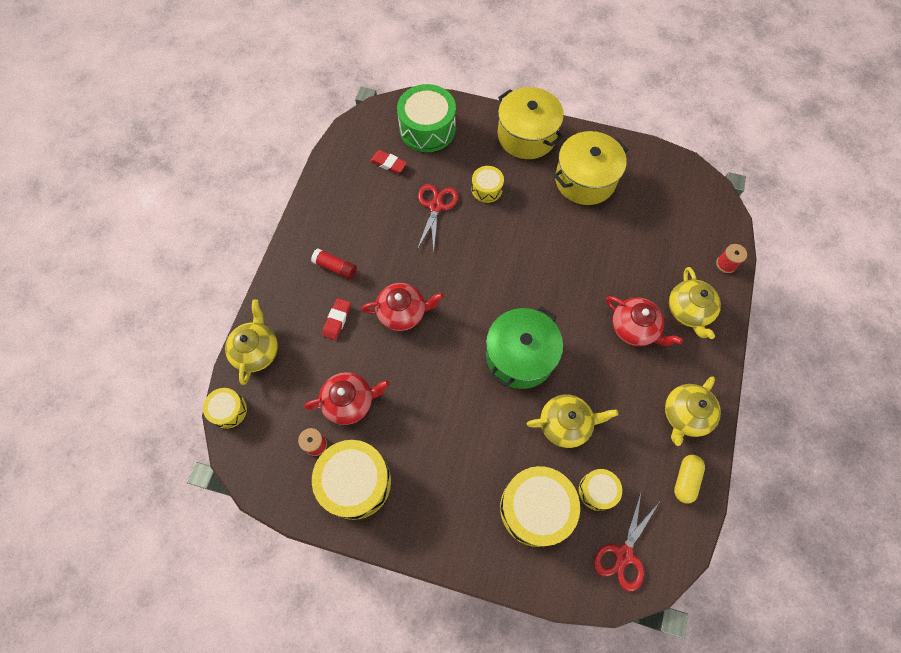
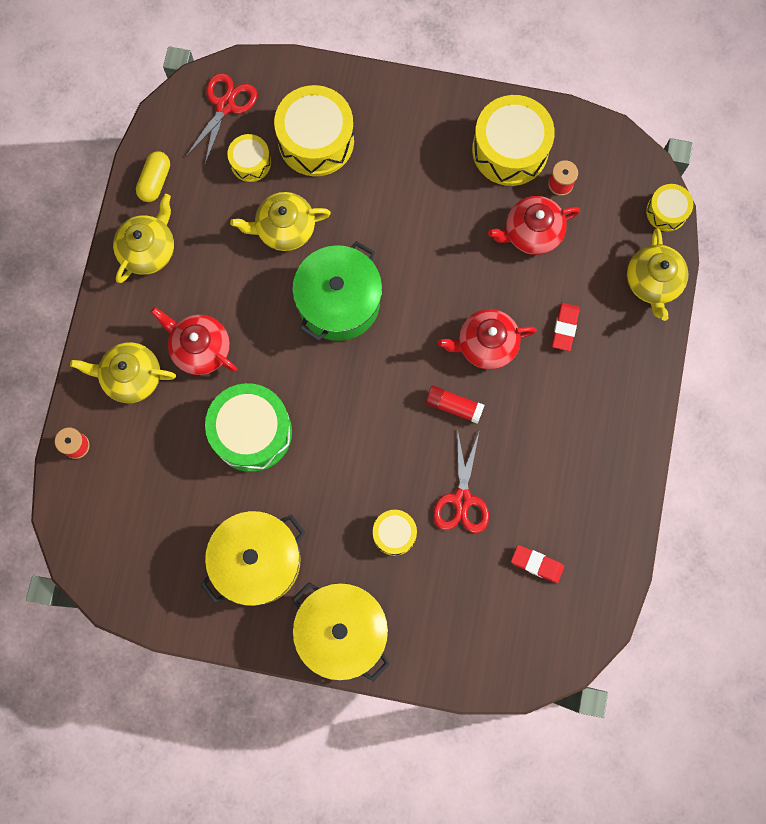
camera: 175 degrees right, 10 degrees up
(335, 267) = (580, 397): red glue stick -> red glue stick (453, 406)
(427, 129) = (489, 631): green drum -> green drum (252, 432)
(689, 311) = (131, 377): yellow teapot -> yellow teapot turned 75 degrees counterclockwise

